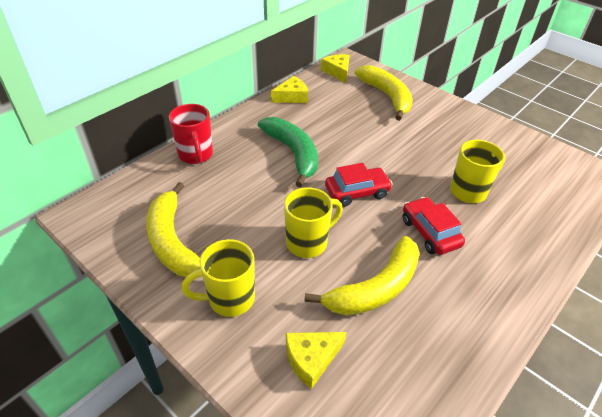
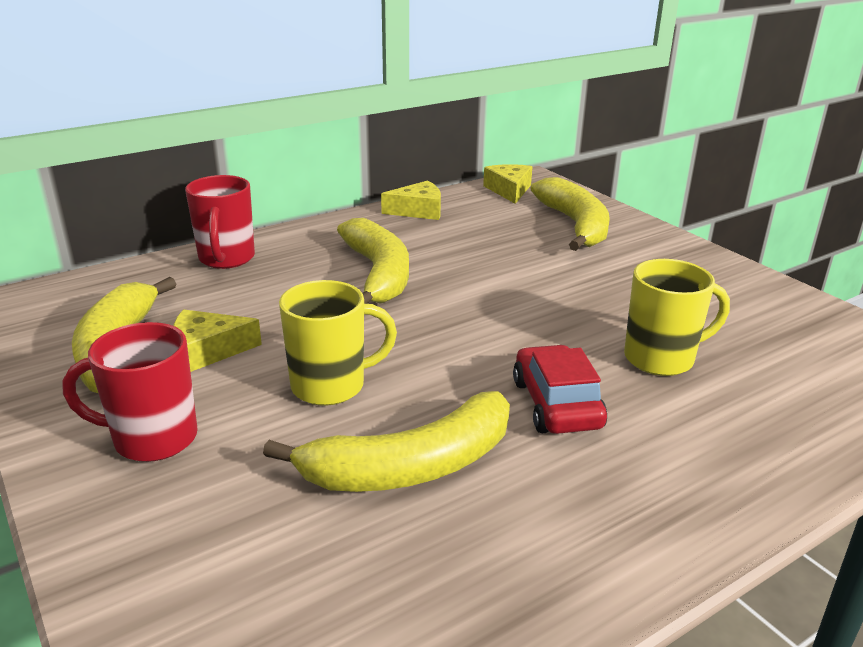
camera: 15 degrees right, 15 degrees down
(229, 299) = (152, 439): yellow mug -> red mug
(293, 153) = (378, 274): green banana -> yellow banana
(311, 359) = (232, 547): yellow cheese -> yellow cheese (208, 350)
(357, 192) = (455, 333): red car -> none

